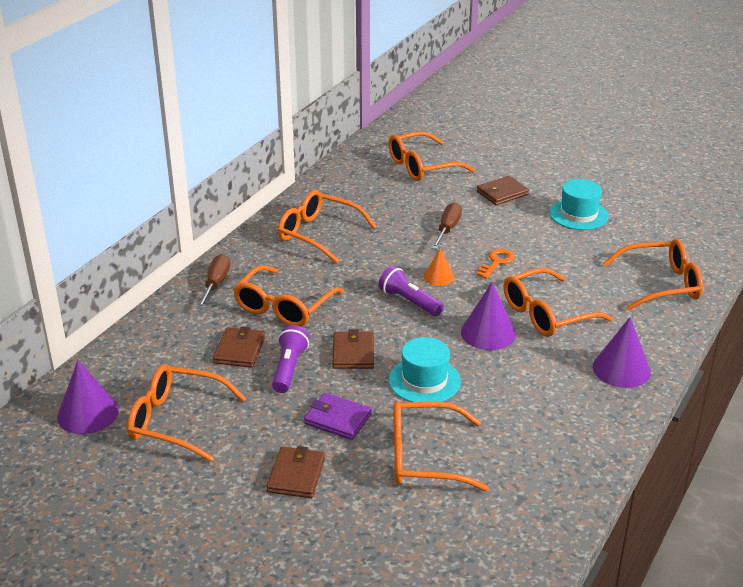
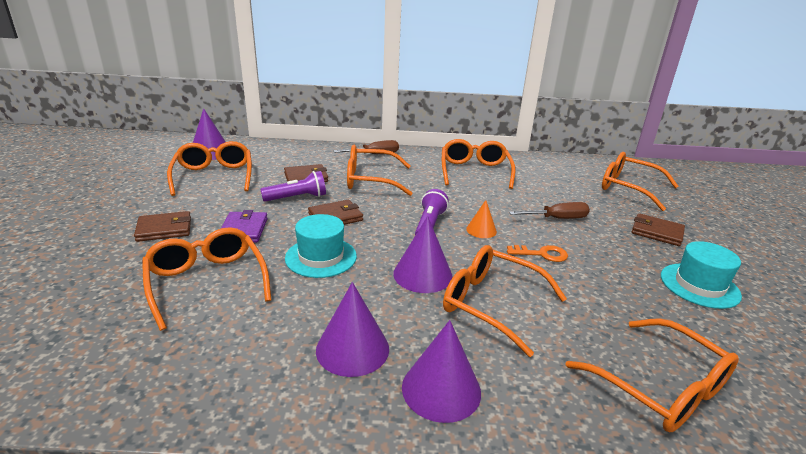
camera: 60 degrees right, 5 degrees down
(562, 396) = (352, 349): none -> purple cone

